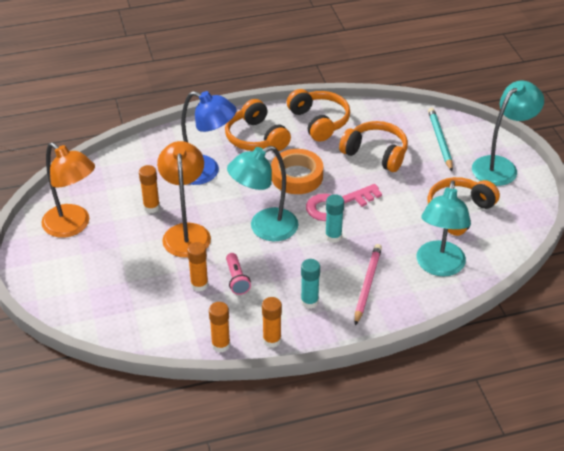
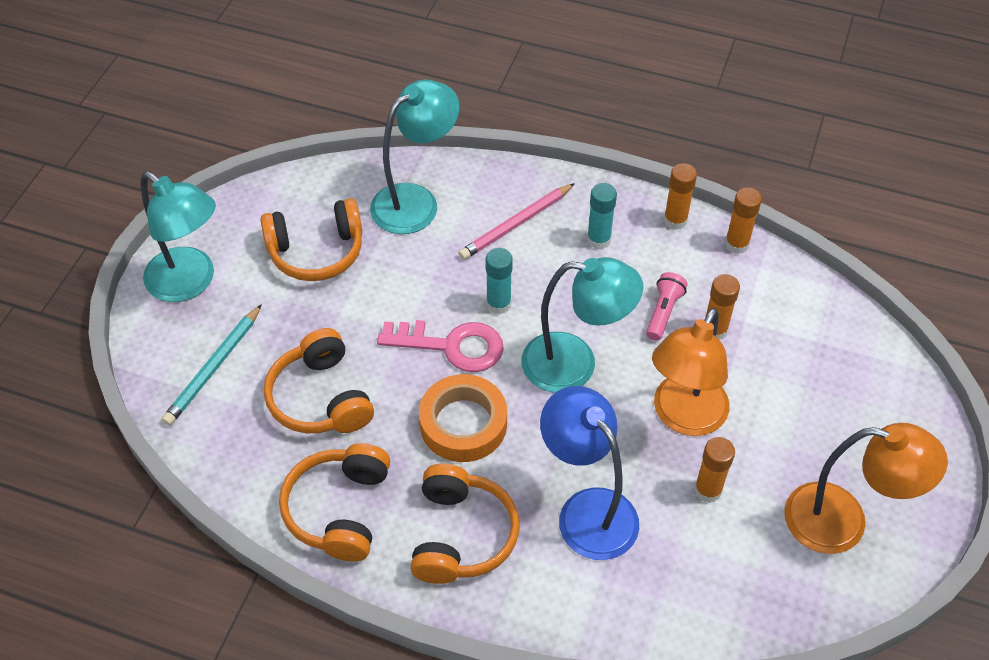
camera: 145 degrees left, 10 degrees up
(73, 226) = (843, 522): orange lamp -> orange lamp turned 120 degrees clockwise
(501, 166) = (190, 283): turquoise lamp -> turquoise lamp turned 135 degrees counterclockwise

